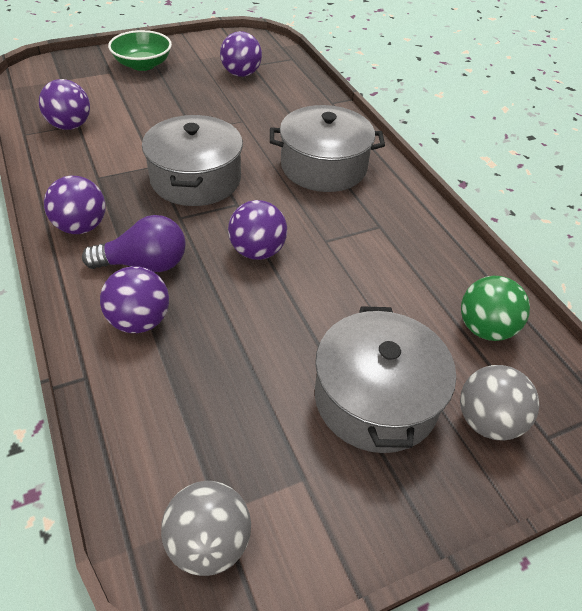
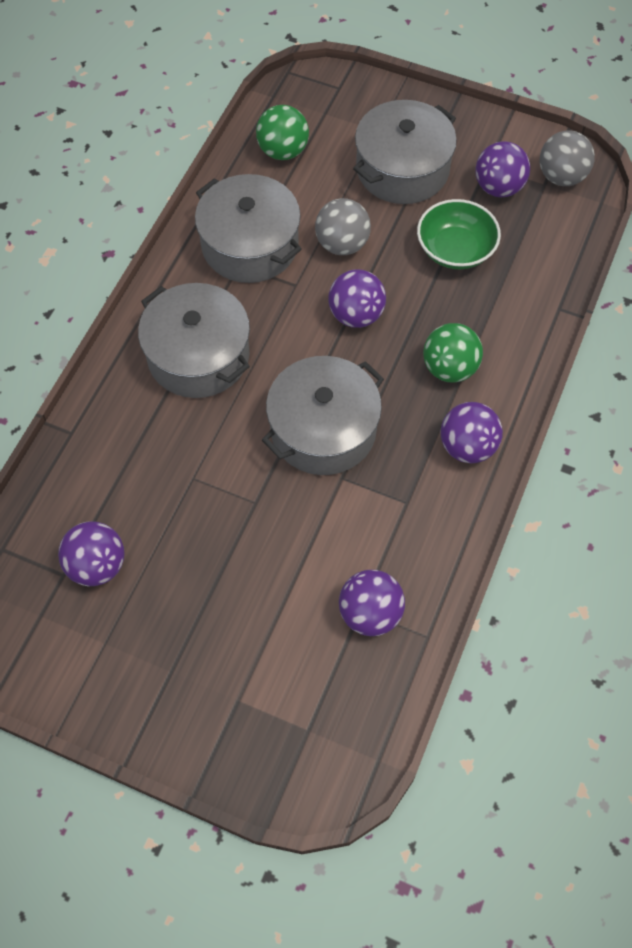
camera: 130 degrees left, 15 degrees up
(139, 321) = (493, 322): purple ball -> purple ball (498, 187)
(143, 64) = (184, 686): green bowl -> green bowl (455, 249)
(144, 264) = (449, 368): purple light bulb -> green ball
(393, 243) = (250, 245): none -> grey pot
(487, 421) = (358, 115): grey ball -> grey ball (342, 244)

